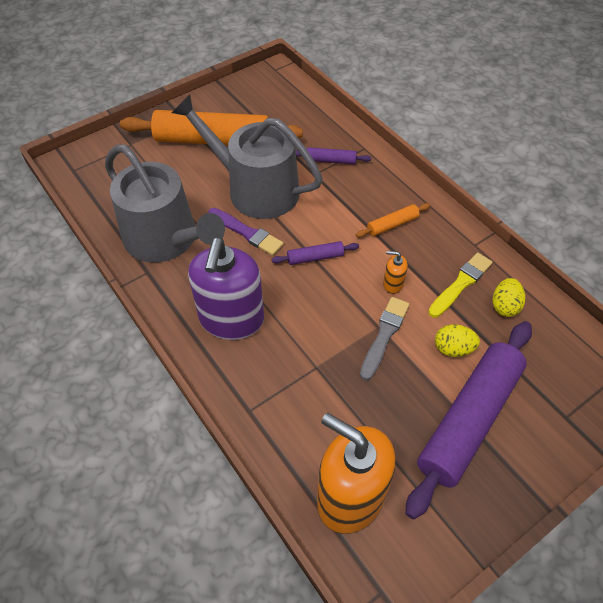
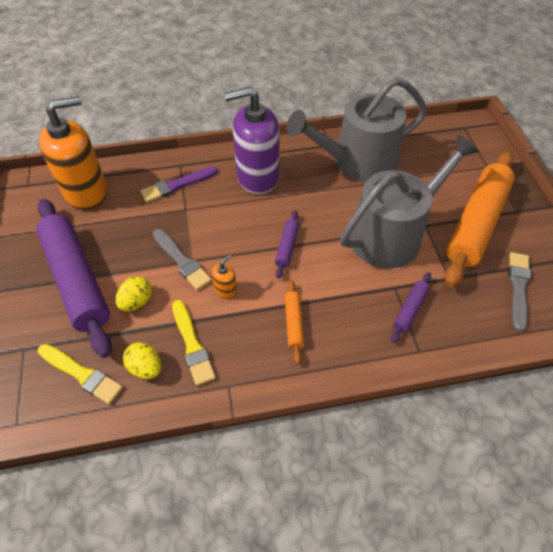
camera: 115 degrees right, 0 degrees up
(231, 319) = (257, 177): purple soap dispenser -> purple soap dispenser turned 45 degrees counterclockwise
(246, 232) = (340, 211): purple brush -> purple brush (177, 185)
(271, 108) = (518, 288): none -> grey brush
(547, 351) = (81, 374): none -> yellow brush

